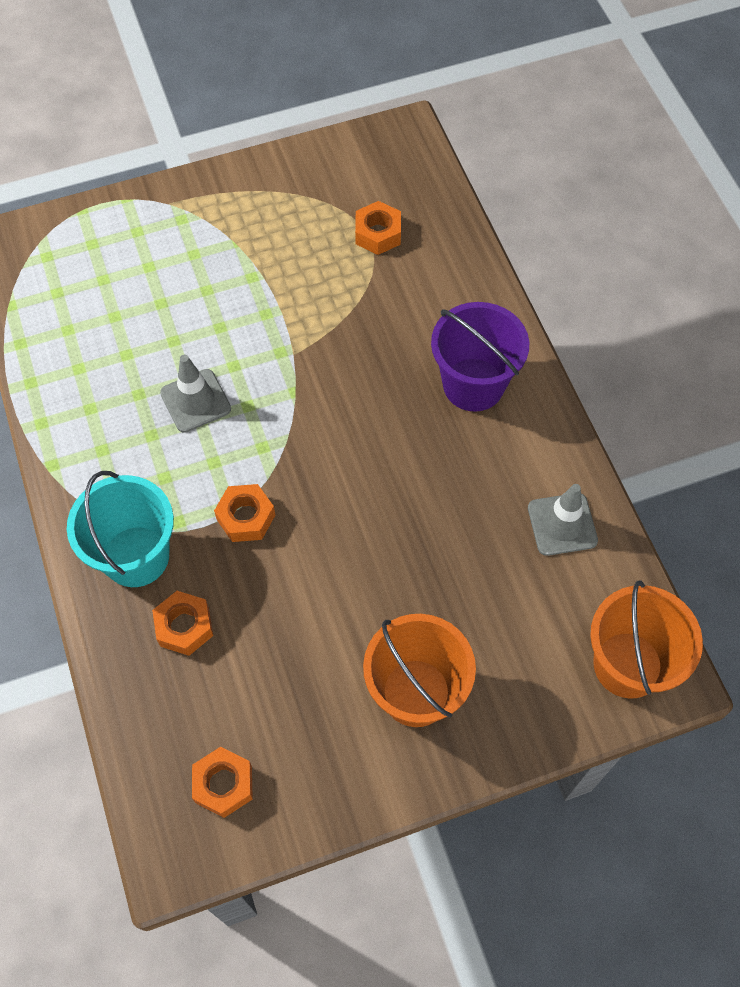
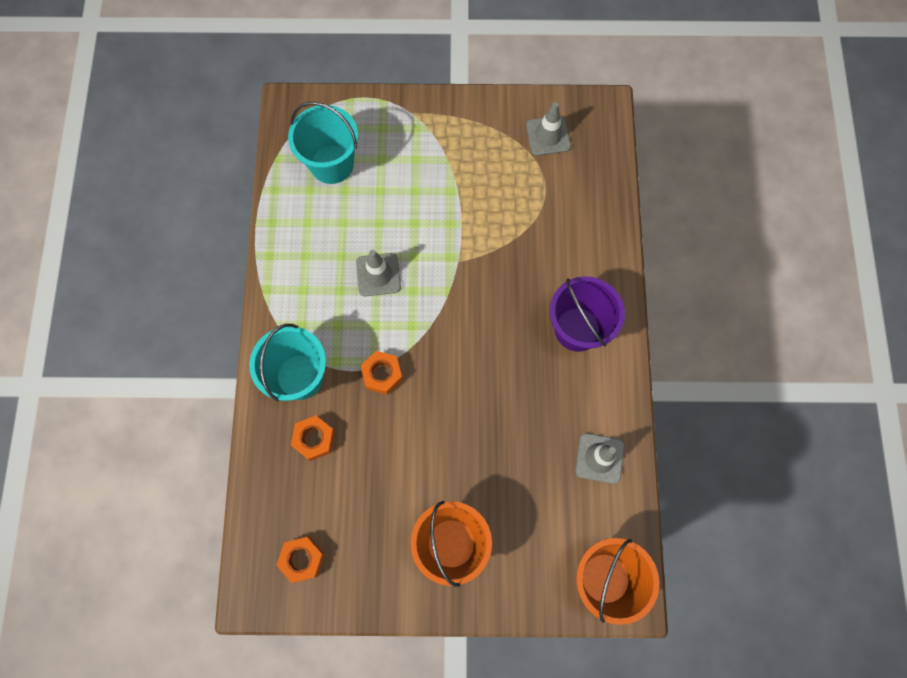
camera: 20 degrees right, 10 degrees up
(86, 291) = (332, 164): none -> turquoise bucket
(349, 181) = (548, 136): none -> grey traffic cone
(378, 234) = (553, 186): orange nut -> none

